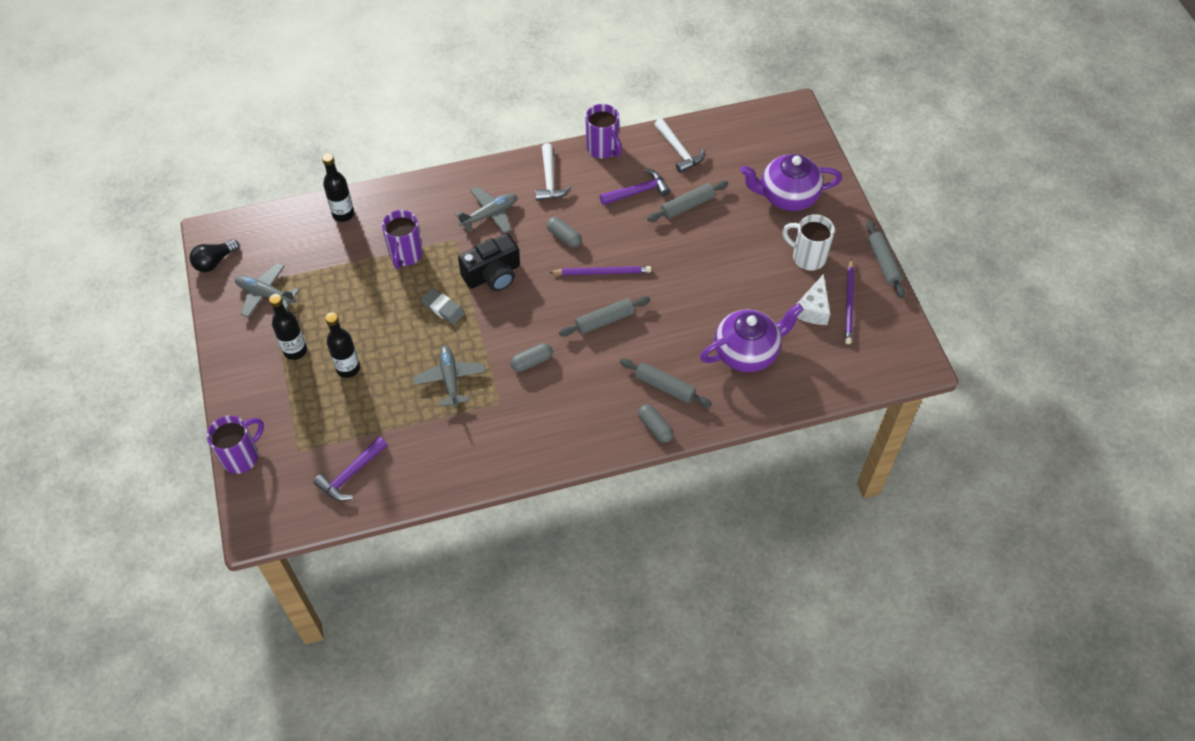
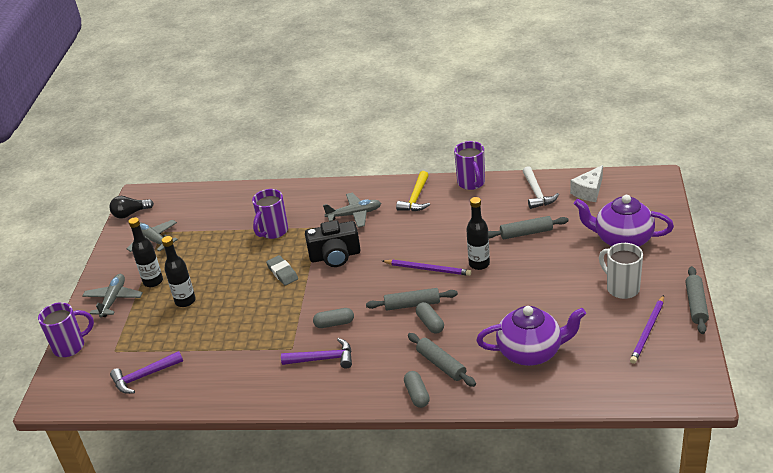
camera: 25 degrees right, 20 degrees down
(343, 214) = (241, 197): black bottle -> black bottle (479, 264)
(450, 379) = (260, 323): grey plane -> grey plane (113, 300)
(549, 180) = (416, 198): white hammer -> yellow hammer
(564, 237) = (408, 239): grey capsule -> grey capsule (430, 323)
(637, 192) = (487, 217): purple hammer -> purple hammer (323, 359)
(813, 309) = (610, 329): white cheese -> white cheese (589, 191)

